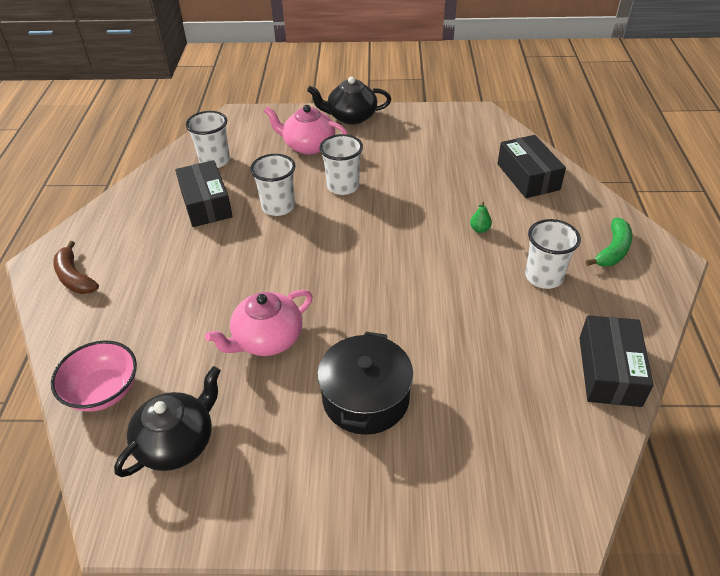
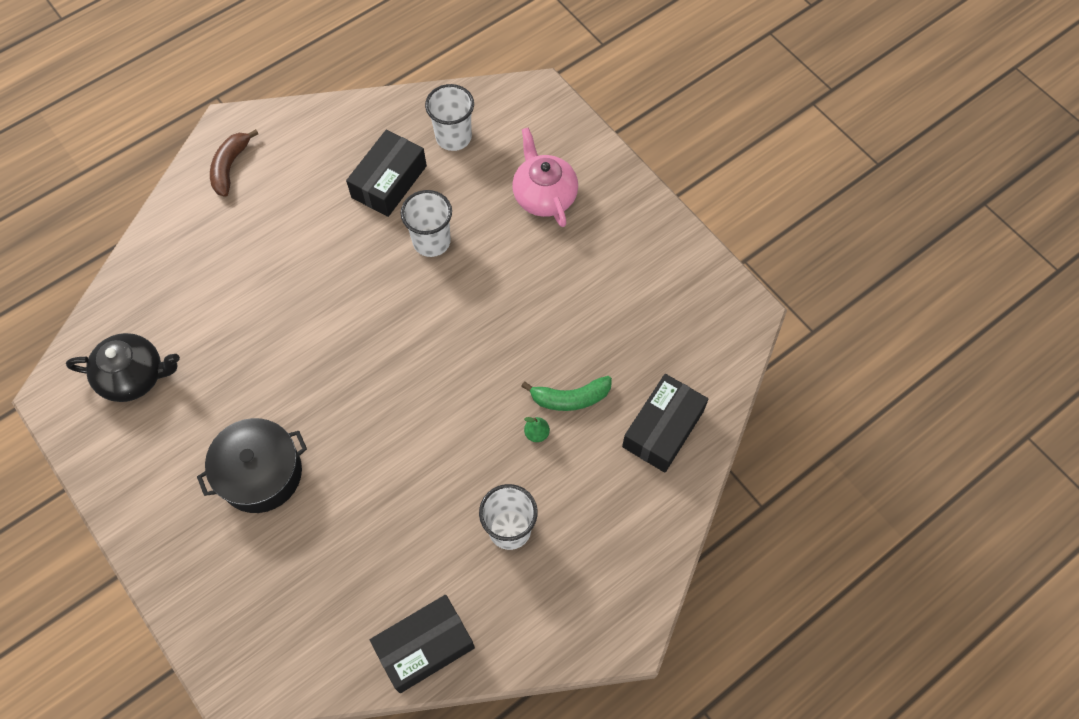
camera: 50 degrees right, 20 degrees up
(103, 391) = (142, 290): pink bowl -> none
(267, 339) = (268, 358): pink teapot -> none
(343, 186) = (505, 272): white cup -> none
(351, 117) = (627, 196): black teapot -> none
(613, 250) = (600, 573): green banana -> green banana (570, 398)

